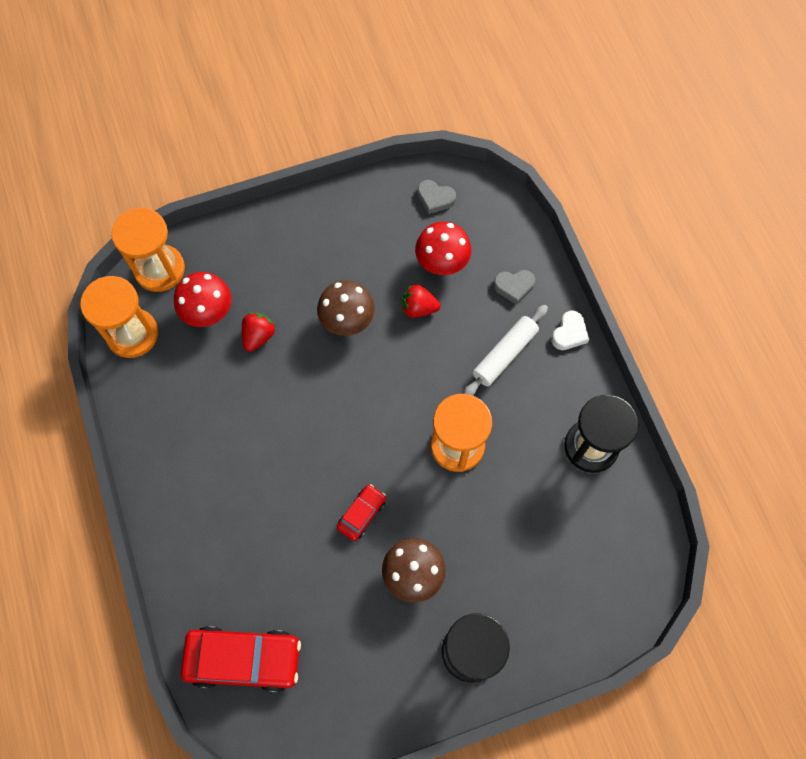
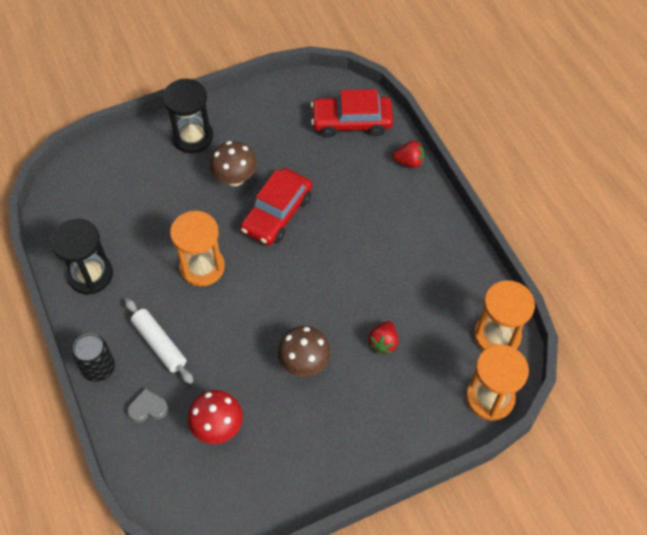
camera: 175 degrees right, 10 degrees down
(208, 312) = (433, 360): red mushroom -> none
(361, 514) = (277, 213): red car -> red car, size x1.94
(418, 308) = (239, 380): red strawberry -> red strawberry (409, 162)
(435, 198) = (226, 498): grey heart -> none
(504, 354) = (160, 344): white rolling pin -> white rolling pin turned 75 degrees counterclockwise
(569, 333) = (99, 368): white heart -> black can

